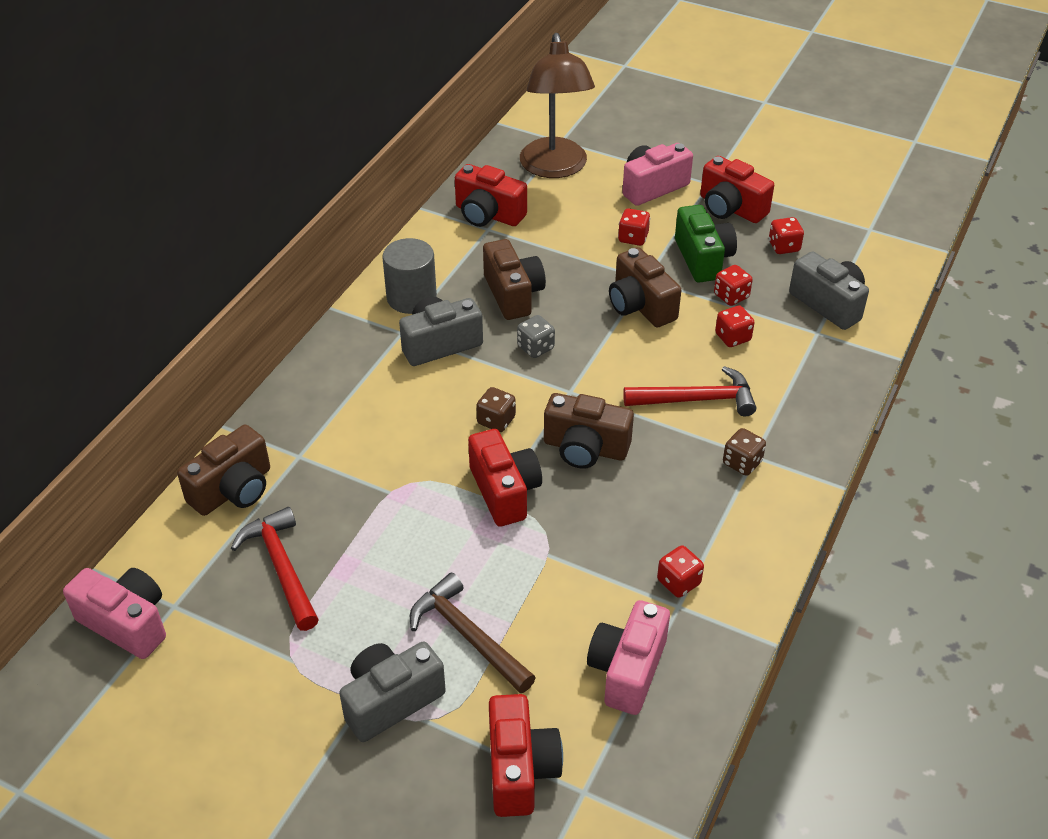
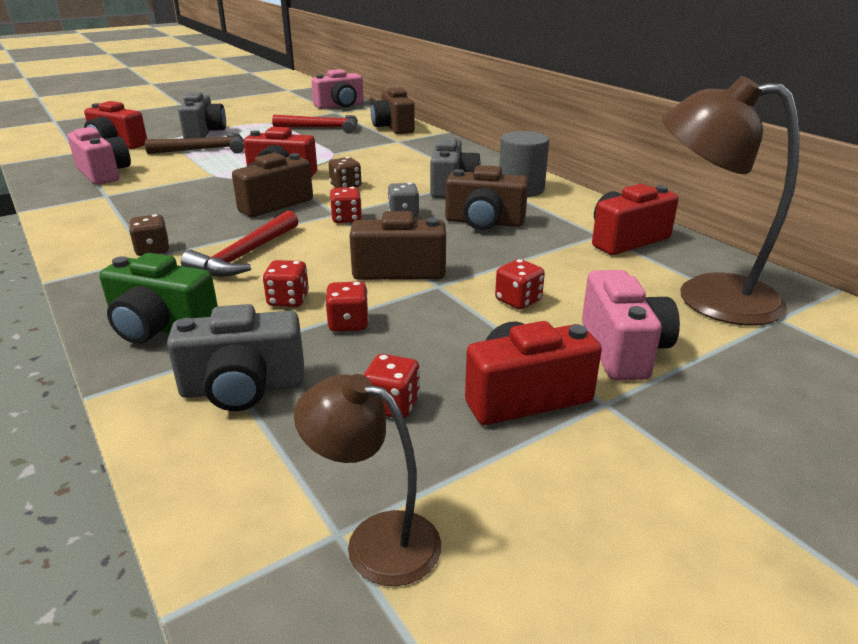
camera: 120 degrees right, 15 degrees down
(678, 582) = (118, 200): red dice -> red dice (346, 219)
(703, 259) = (434, 331): green camera -> green camera (161, 328)
(861, 218) = (376, 540): none -> brown lamp

